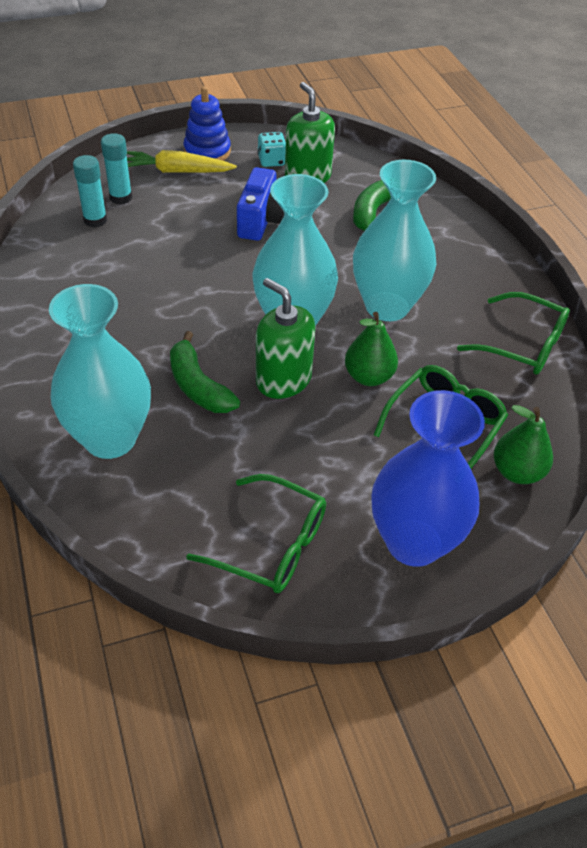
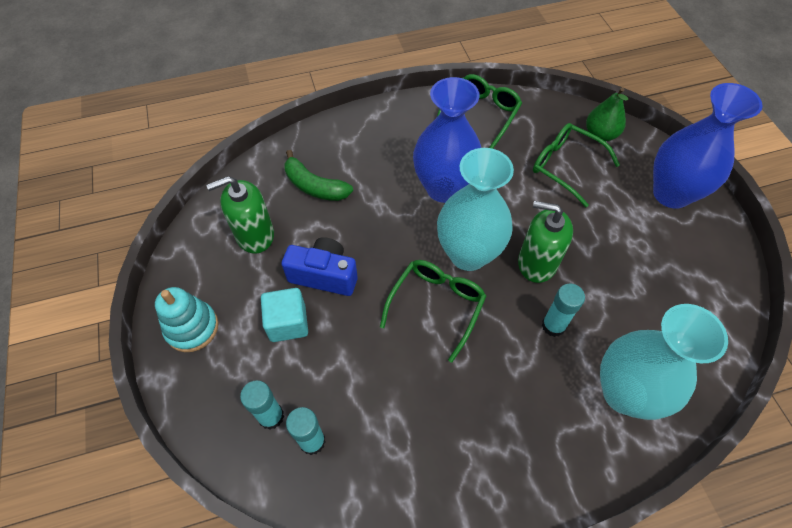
camera: 85 degrees left, 10 degrees up
(177, 171) = (227, 358): yellow carrot -> none
(198, 386) = (553, 326): green banana -> turquoise glue stick
(207, 151) = (192, 328): blue stacking toy -> turquoise stacking toy
(209, 202) = (288, 323): none -> turquoise cube
(271, 161) = (221, 265): turquoise dice -> none
(271, 545) = (697, 274): green glasses -> green glasses (436, 305)
(283, 380) = (537, 263): green soap dispenser -> green soap dispenser turned 60 degrees clockwise
(368, 377) = (525, 206): green pear -> none
(387, 306) = (444, 188): turquoise vase -> blue vase

